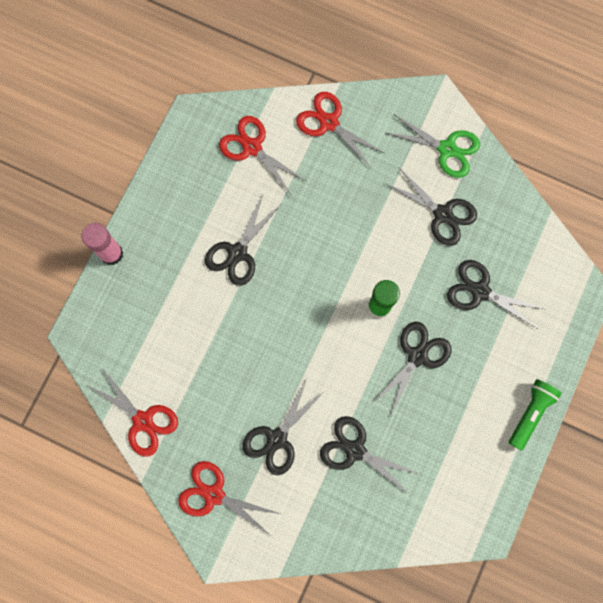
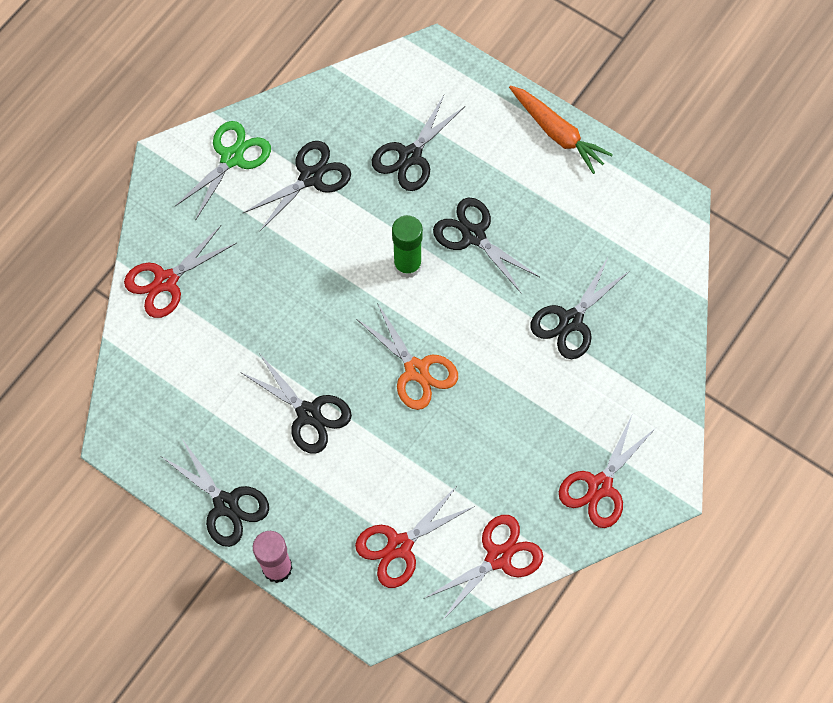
camera: 80 degrees left, 10 degrees down
(252, 147) = (176, 375): red scissors -> red scissors (399, 546)
(277, 438) = (544, 404): black scissors -> black scissors (226, 504)
(288, 330) = (416, 370): none -> orange scissors
(530, 413) = (557, 133): green flashlight -> orange carrot

